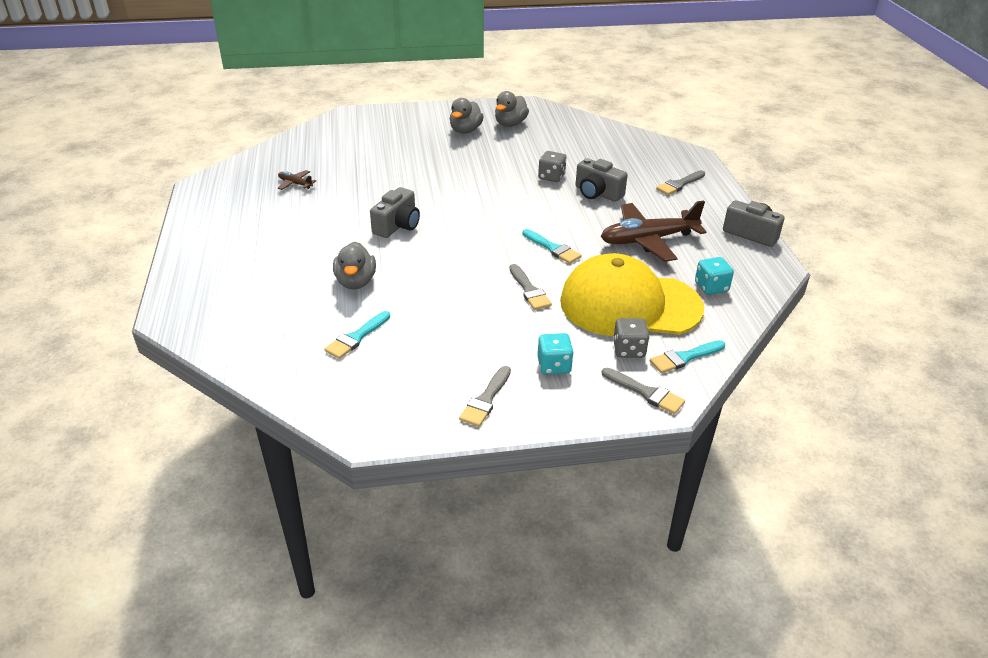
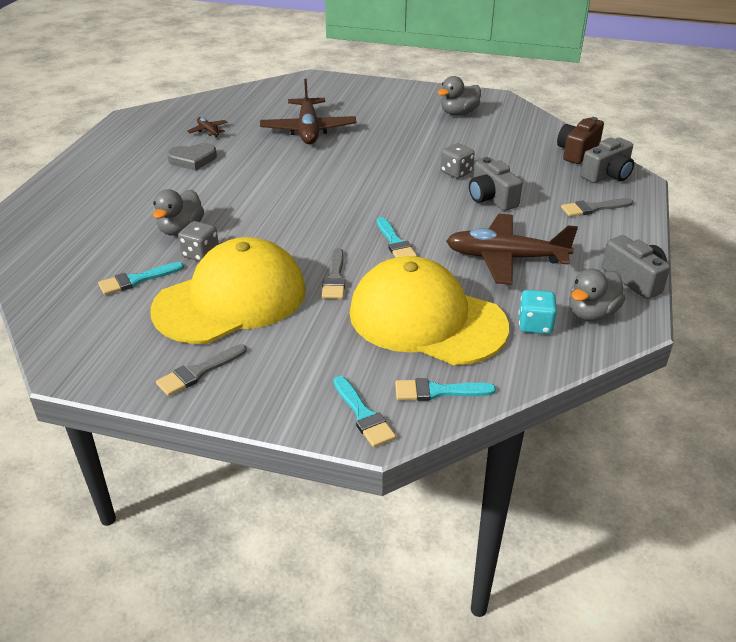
camera: 25 degrees right, 0 degrees up
(306, 214) = (193, 160): none -> grey heart
(391, 165) = (308, 130): none -> brown plane
(397, 226) = (264, 187): grey camera -> grey camera (607, 175)
(458, 331) = (231, 299): none -> yellow cap
(465, 131) = (407, 112): grey duck -> grey duck (591, 313)
(554, 366) = (293, 359): turquoise dice -> none
(629, 350) = (384, 365): grey dice -> grey dice (200, 254)
(631, 140) = (577, 152): none -> brown camera
(645, 392) = (363, 415): grey brush -> turquoise brush

